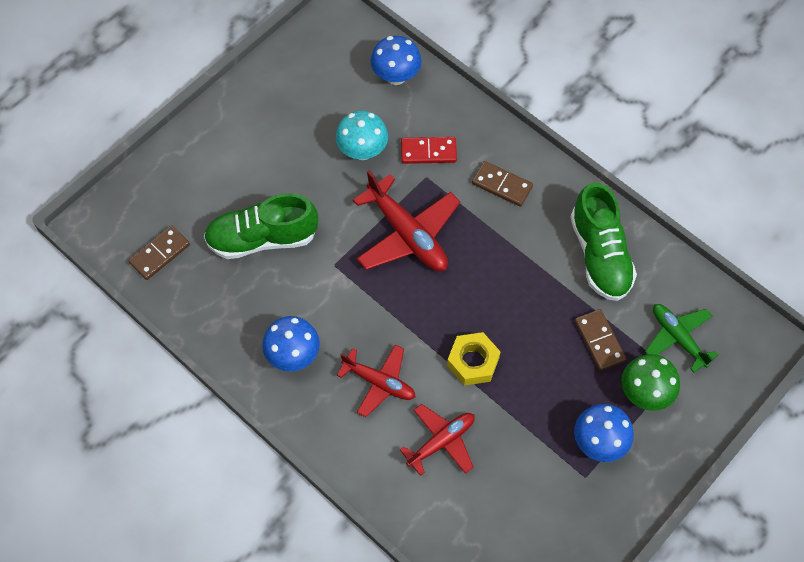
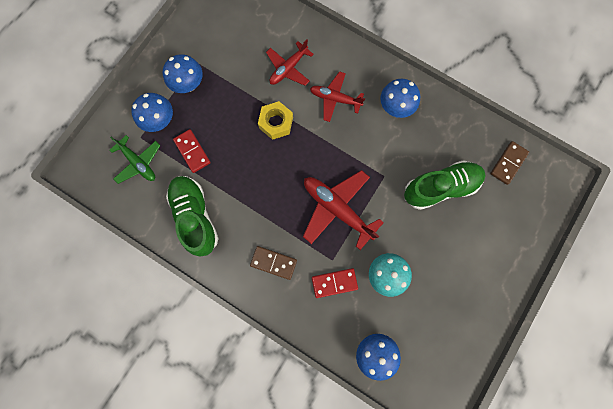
camera: 170 degrees right, 15 degrees up
(599, 341) = (192, 151): brown domino -> red domino
(644, 393) = (160, 121): green mushroom -> blue mushroom

